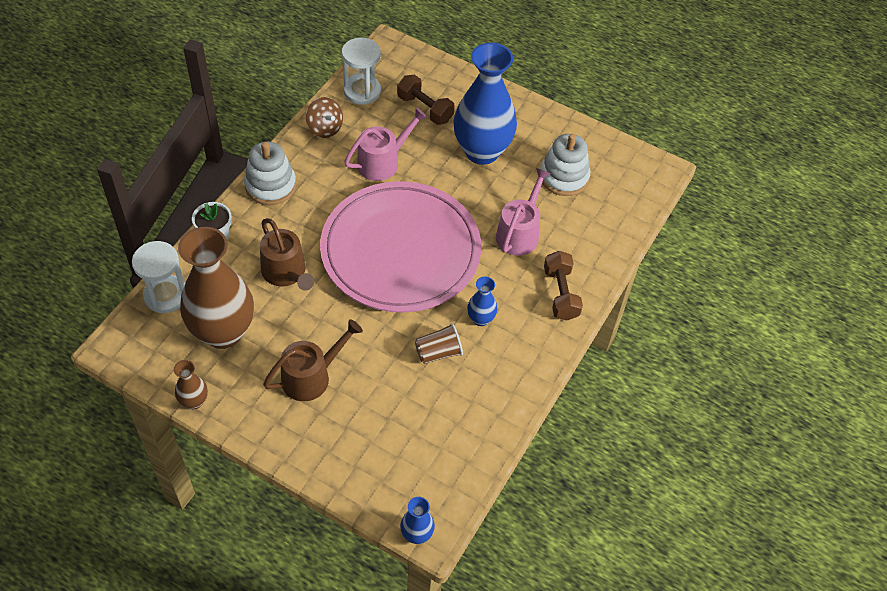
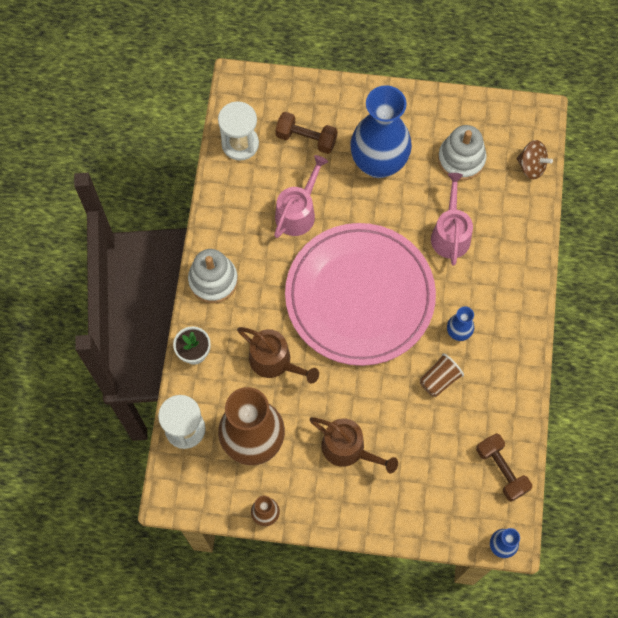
camera: 20 degrees left, 15 degrees up
(311, 377) = (348, 449): brown watering can -> brown watering can turned 90 degrees clockwise
(325, 128) = (228, 199): brown spinning top -> brown spinning top (531, 166)
(561, 294) = (512, 278): brown dumbbell -> brown dumbbell (501, 470)

